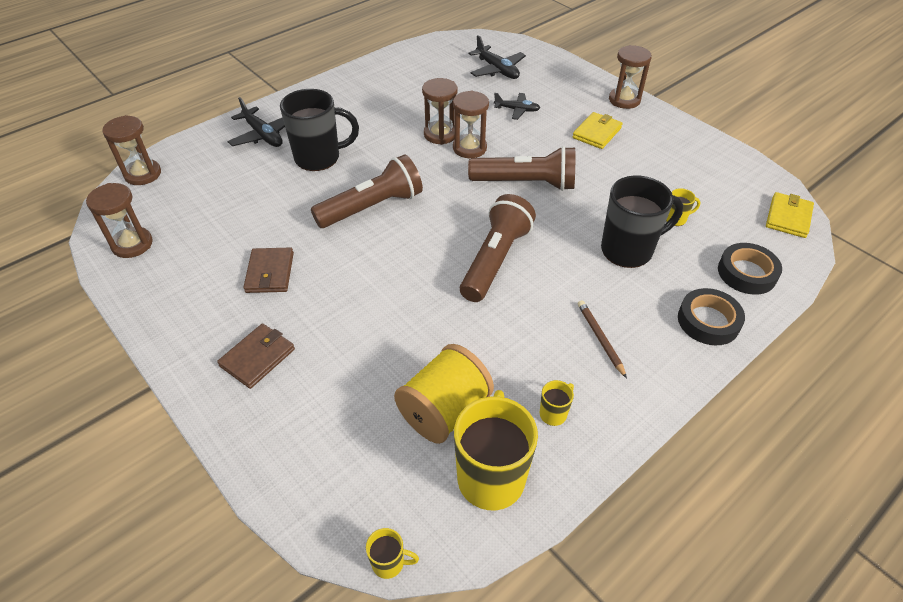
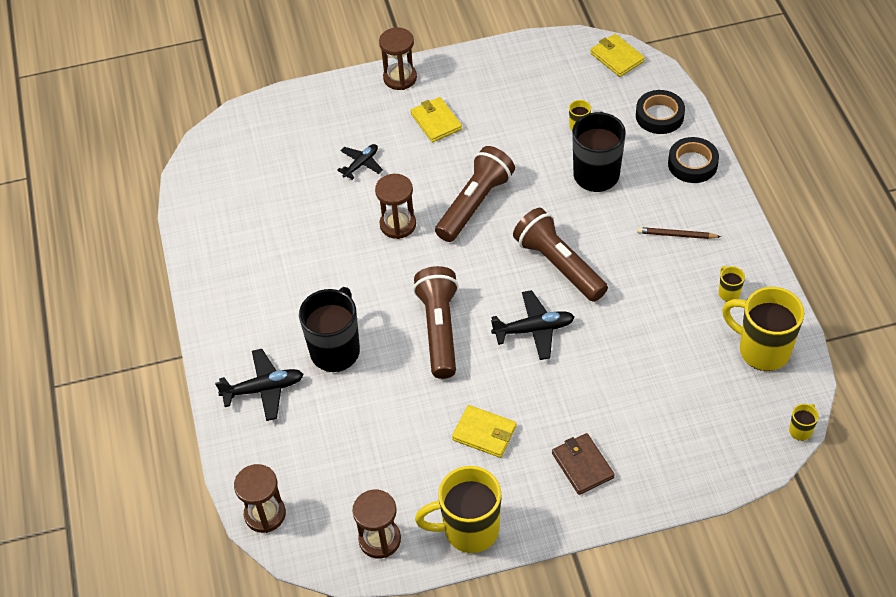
camera: 60 degrees left, 5 degrees up
(156, 298) = (469, 530): none -> yellow mug
(270, 273) = (484, 433): brown wallet -> yellow wallet
(440, 134) = (361, 239): brown hourglass -> none
(444, 410) = (695, 357): yellow spool -> none
(497, 70) = (280, 150): black plane -> black plane (534, 330)

